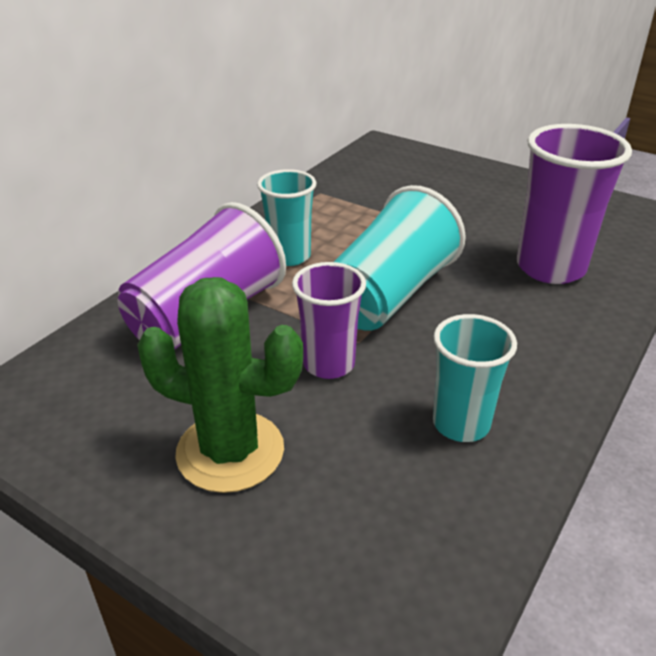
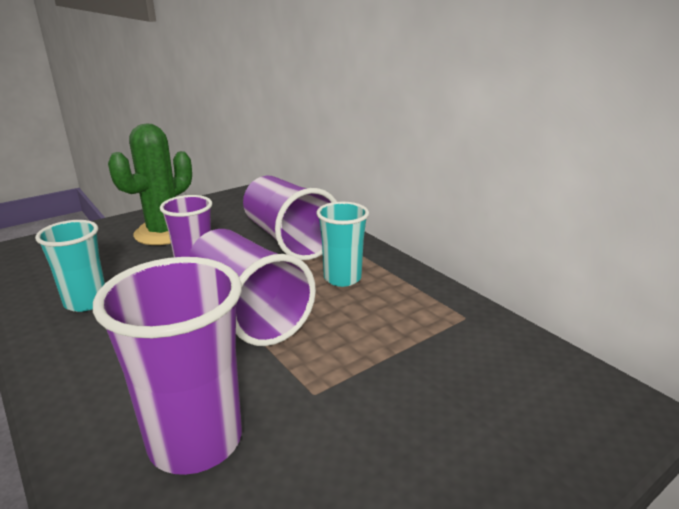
camera: 110 degrees right, 10 degrees down
(389, 294) = (248, 311): turquoise cup -> purple cup

